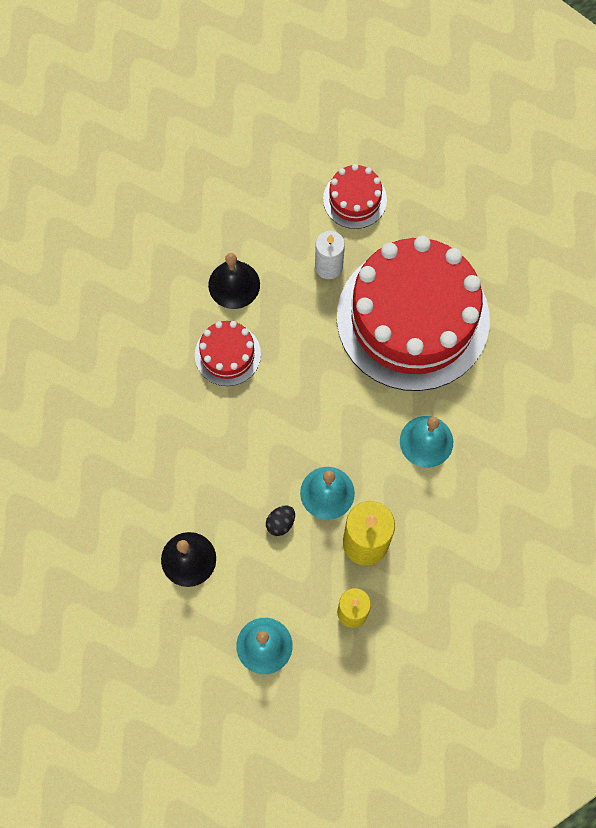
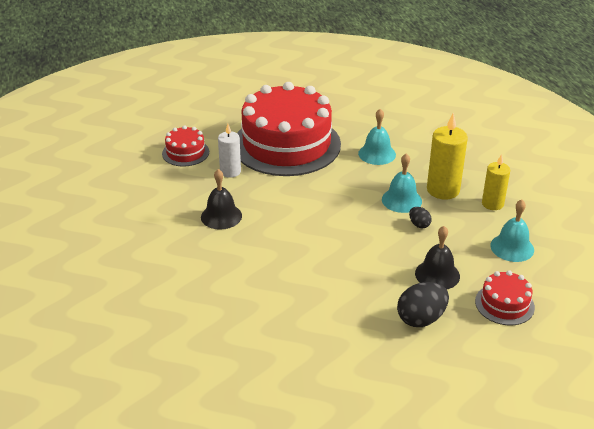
camera: 75 degrees left, 35 degrees down
(107, 551) = (421, 319): none -> black egg
(227, 354) = (276, 228): red cake -> red cake (504, 304)

